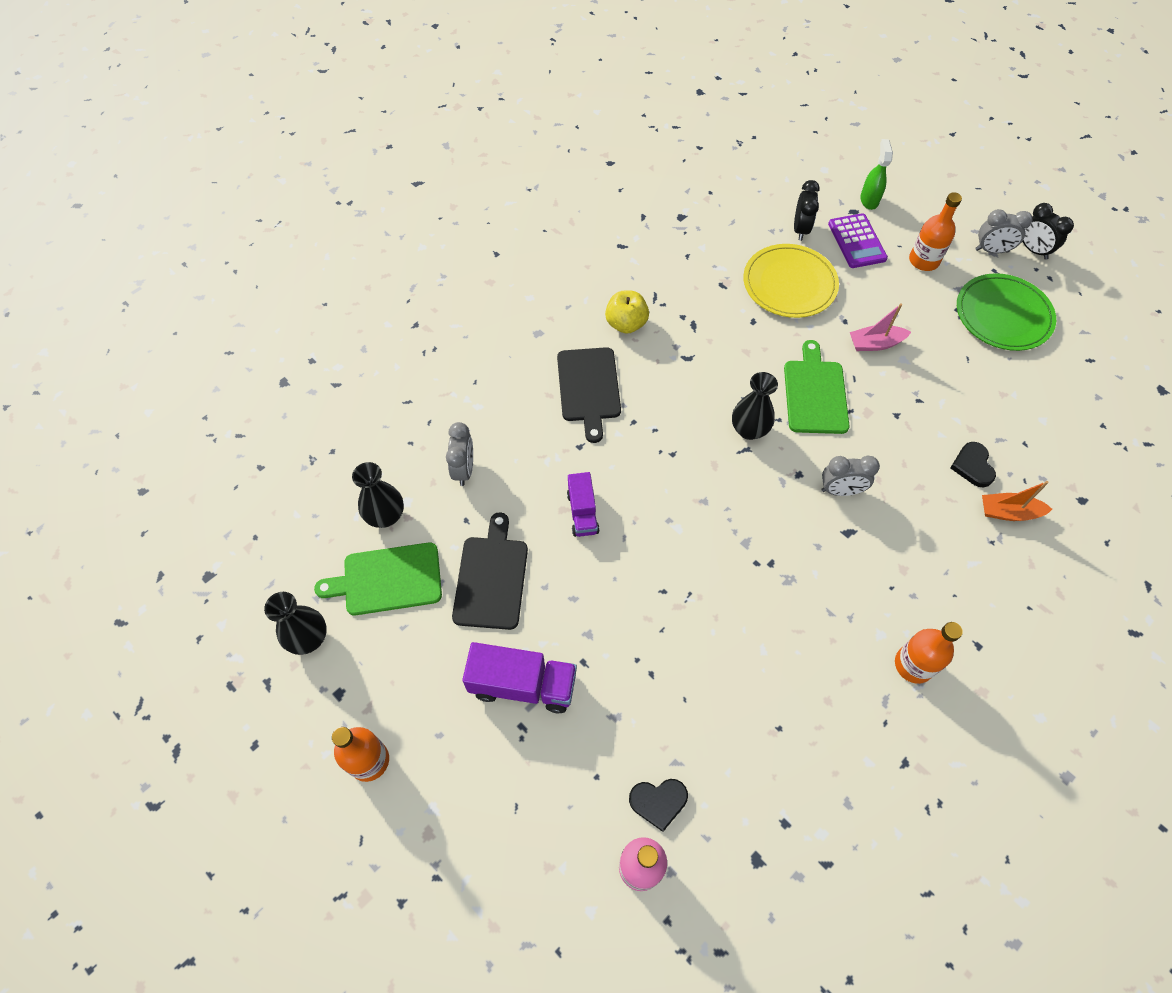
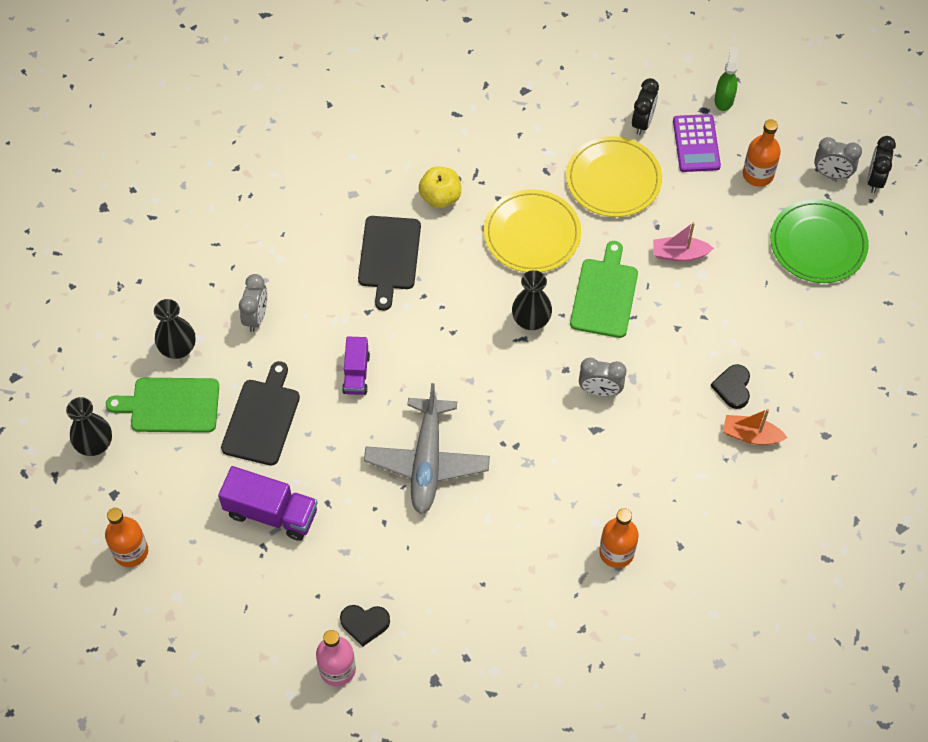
camera: 10 degrees right, 0 degrees up
(681, 597) = (427, 462): none -> grey plane
(726, 345) = (532, 234): none -> yellow plate
(1033, 250) = (875, 179): black clock -> black clock turned 45 degrees clockwise

